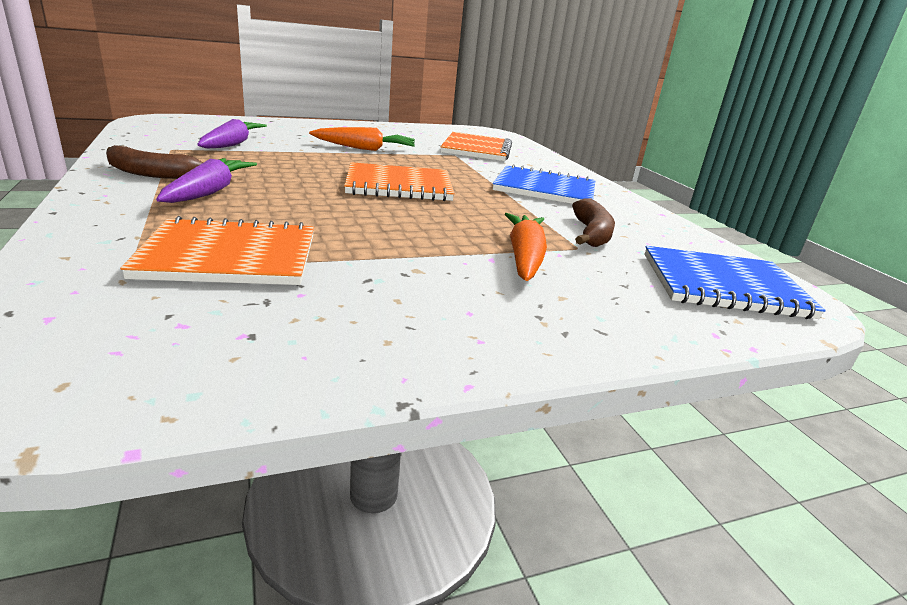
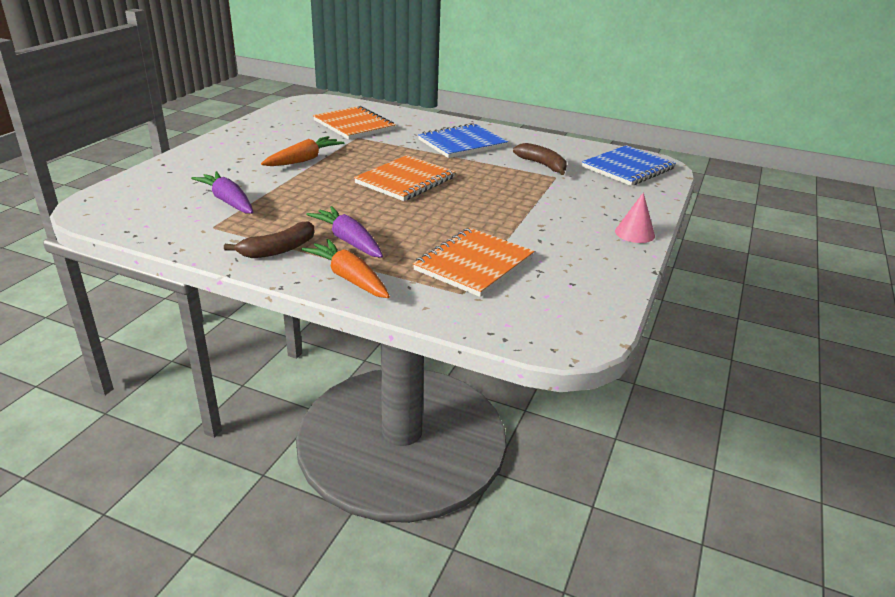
camera: 45 degrees left, 5 degrees up
(519, 344) = (634, 233): none -> pink cone
(524, 257) = (553, 194): orange carrot -> orange carrot (349, 278)

